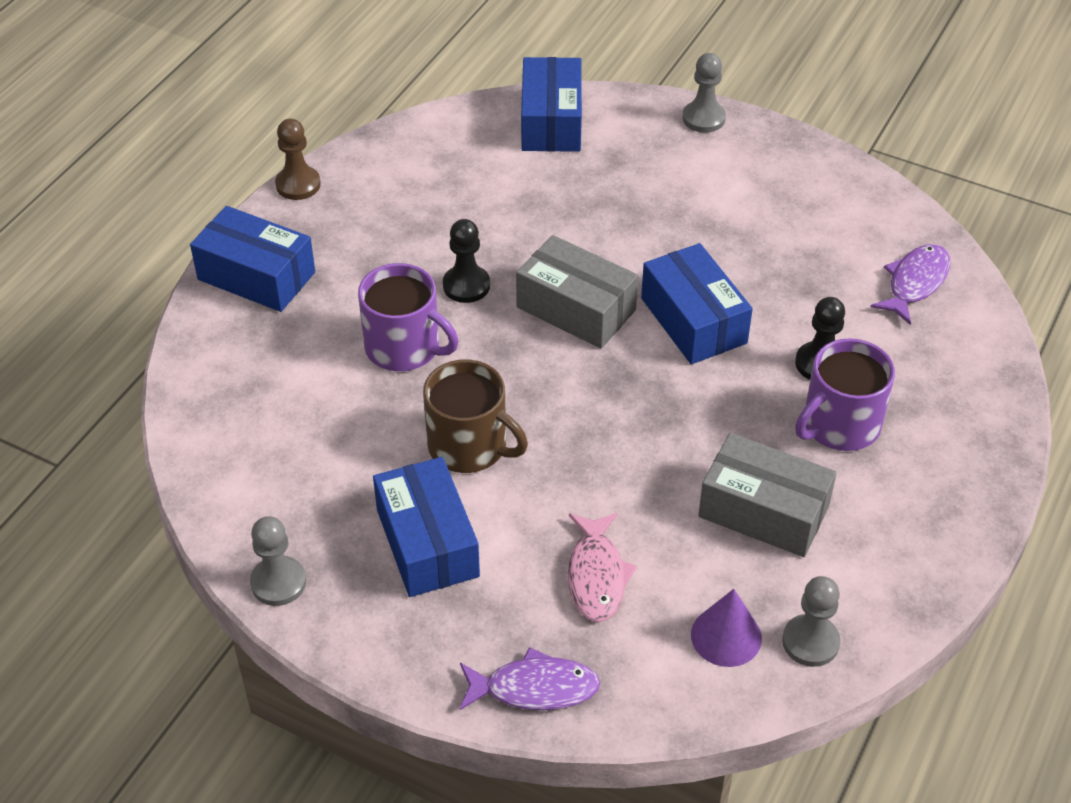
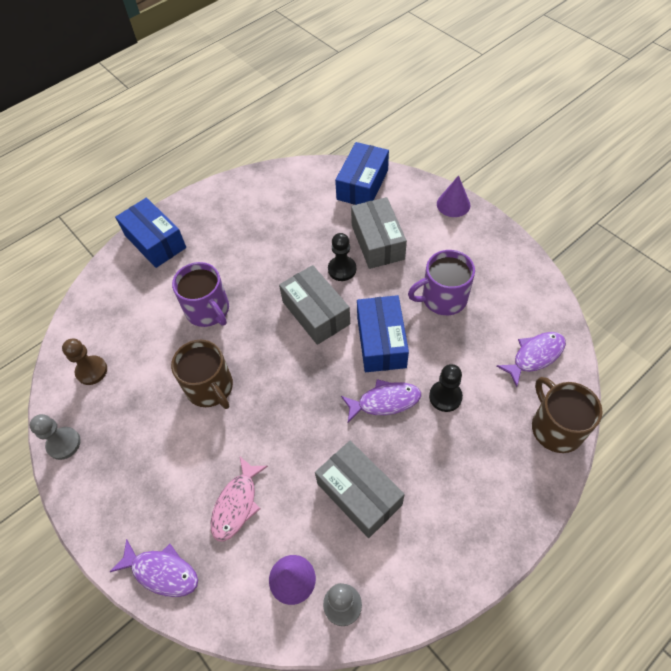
camera: 25 degrees right, 10 degrees up
(298, 184) = (205, 190): brown pawn -> brown pawn (92, 371)
(427, 543) = (154, 445): blue box -> none
(466, 285) = (262, 279): black pawn -> black pawn (342, 269)
(617, 194) = (377, 242): none -> grey box
(703, 118) = (453, 204): grey pawn -> purple cone
(739, 392) = (385, 401): none -> purple fish
(839, 425) = (437, 446): purple mug -> purple mug (443, 298)
(983, 359) = (556, 427): none -> brown mug

